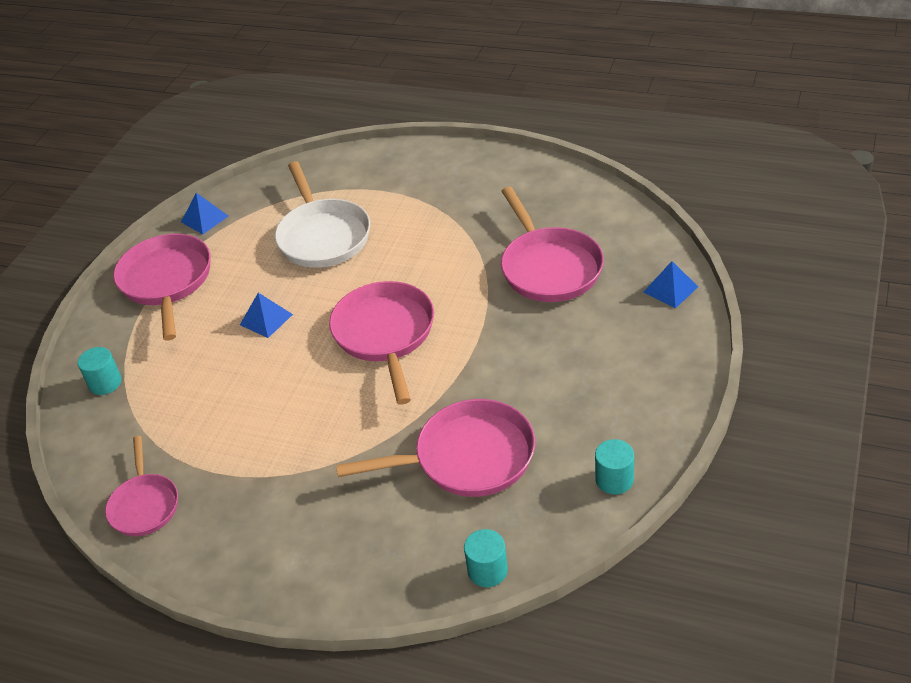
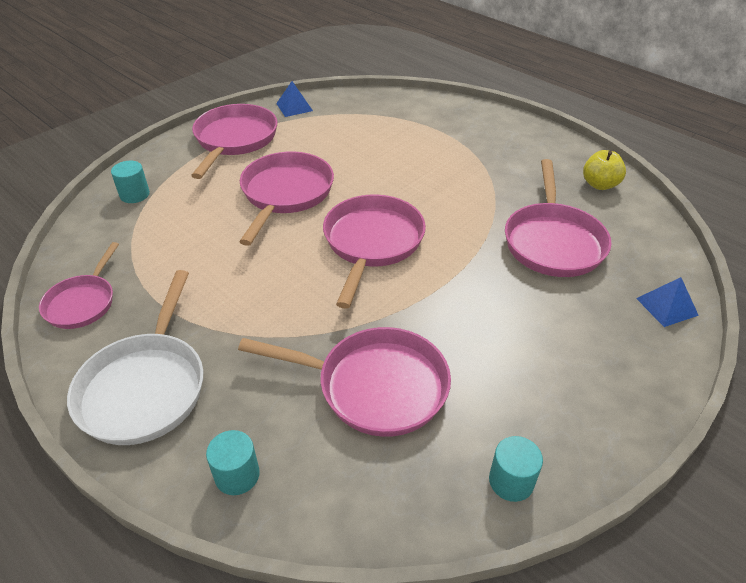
camera: 20 degrees right, 0 degrees up
(266, 319) = (285, 194): blue pyramid -> pink pan
(323, 236) = (373, 148): white pan -> white pan (145, 387)
(487, 570) = (321, 518): turquoise cylinder -> turquoise cylinder (237, 475)
(563, 192) = (599, 184): none -> yellow apple

